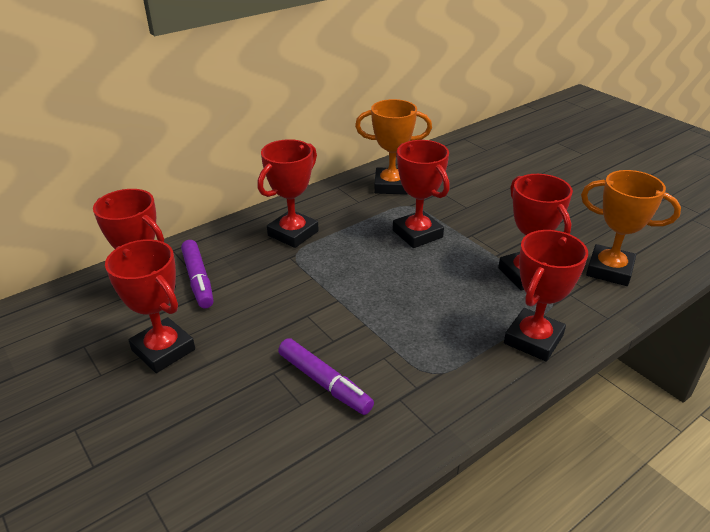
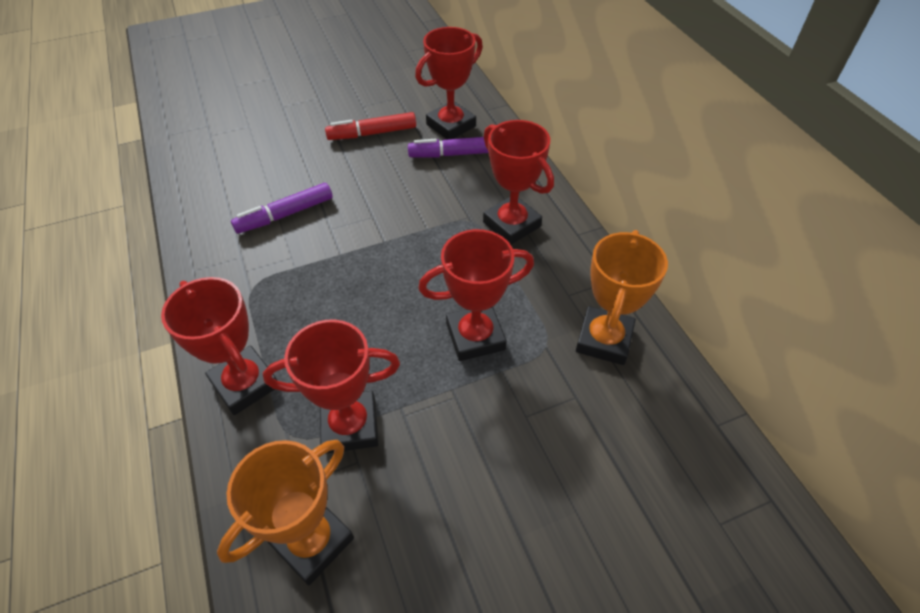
camera: 105 degrees right, 15 degrees up
(163, 350) = (372, 133): red trophy -> red marker

